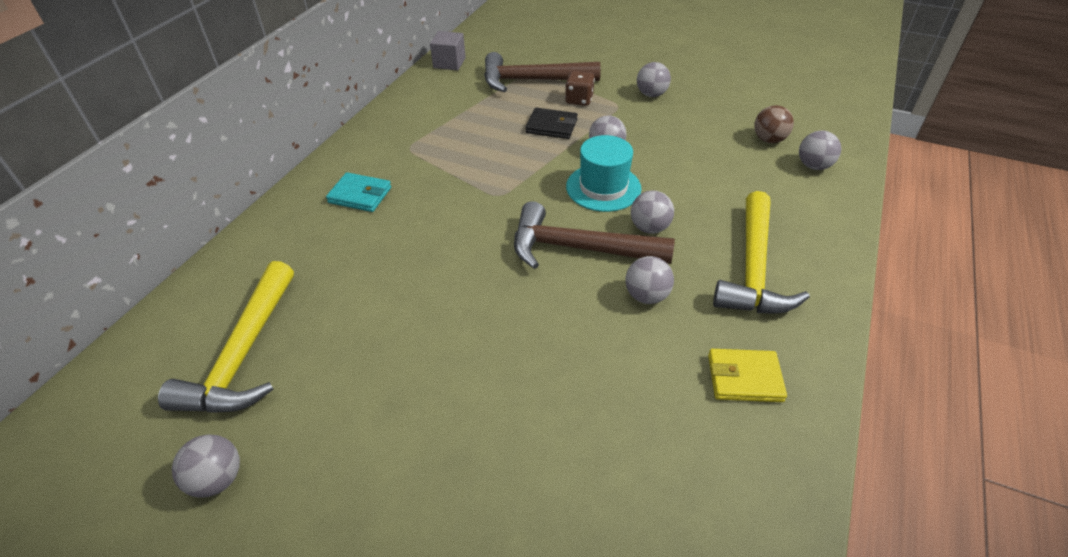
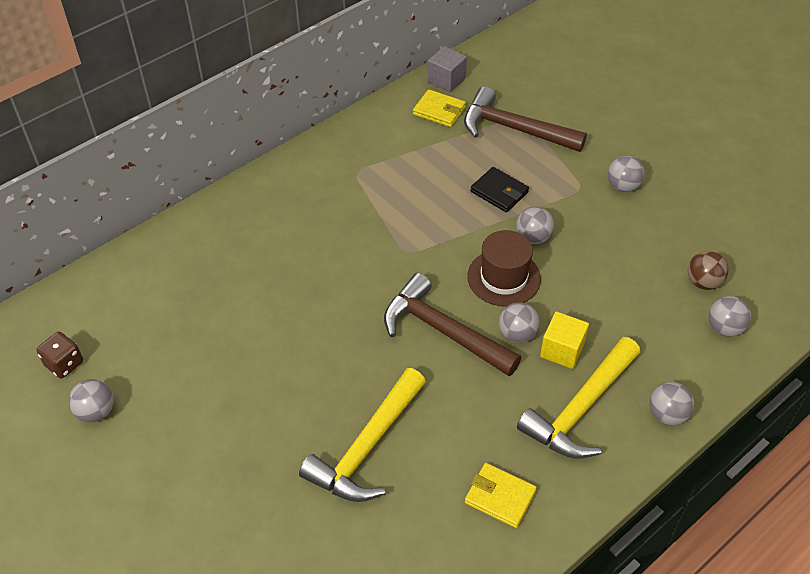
camera: 25 degrees right, 5 degrees up
(244, 354) = (147, 324): yellow hammer -> yellow hammer (367, 447)
(360, 195) = (292, 209): turquoise wallet -> none
(457, 84) = (439, 111): none -> yellow wallet
(579, 100) = (545, 169): brown dice -> brown dice (64, 364)
(603, 187) = (504, 277): turquoise hat -> brown hat
(646, 296) = (470, 397): grey ball -> grey ball (667, 415)
(698, 227) = (562, 350): none -> yellow cube

